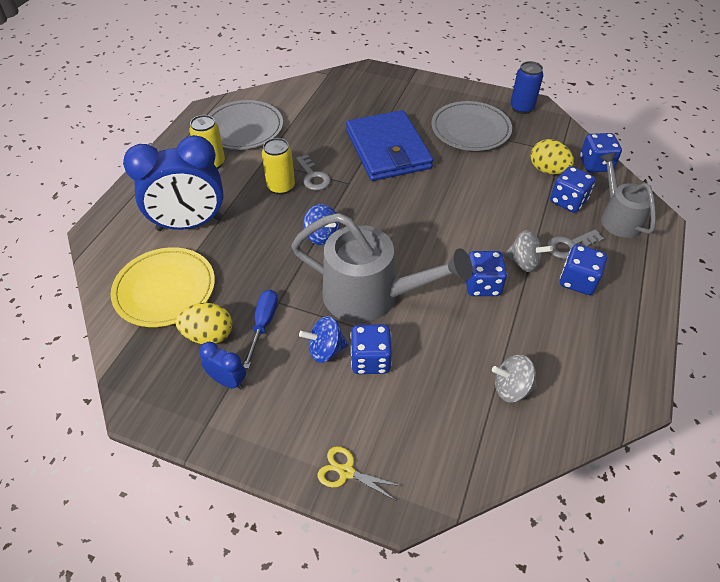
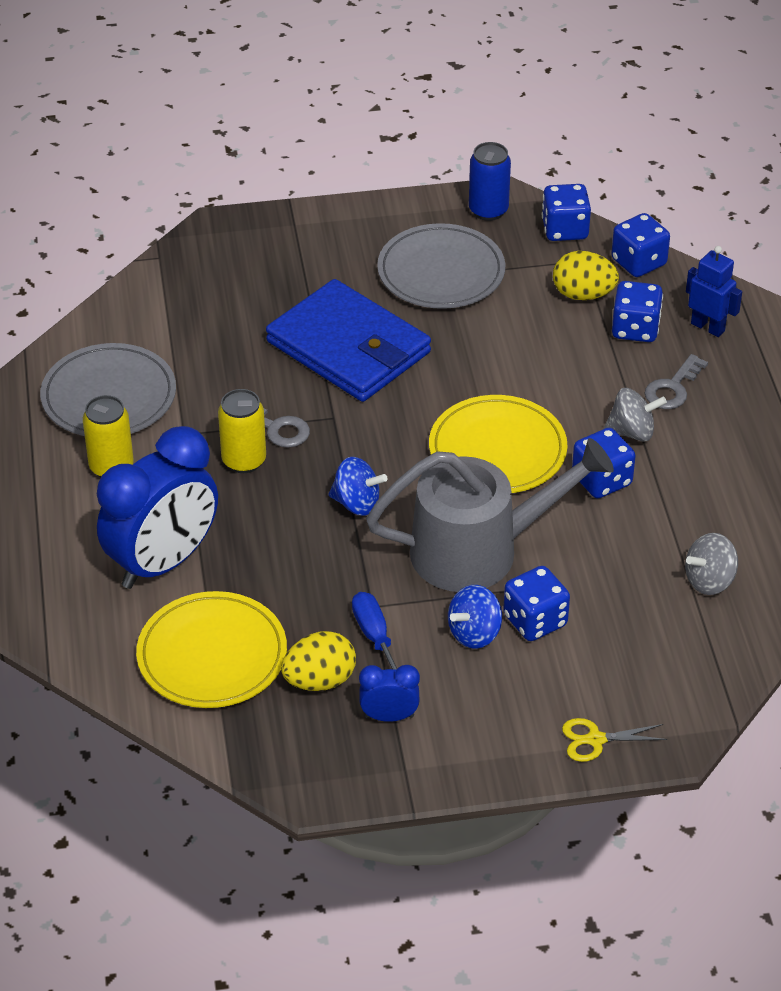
camera: 30 degrees left, 5 degrees down
(429, 239) = (497, 450): none -> yellow plate
(578, 281) = (708, 428): blue dice -> blue dice (565, 230)
(618, 217) = (708, 327): grey watering can -> blue robot

